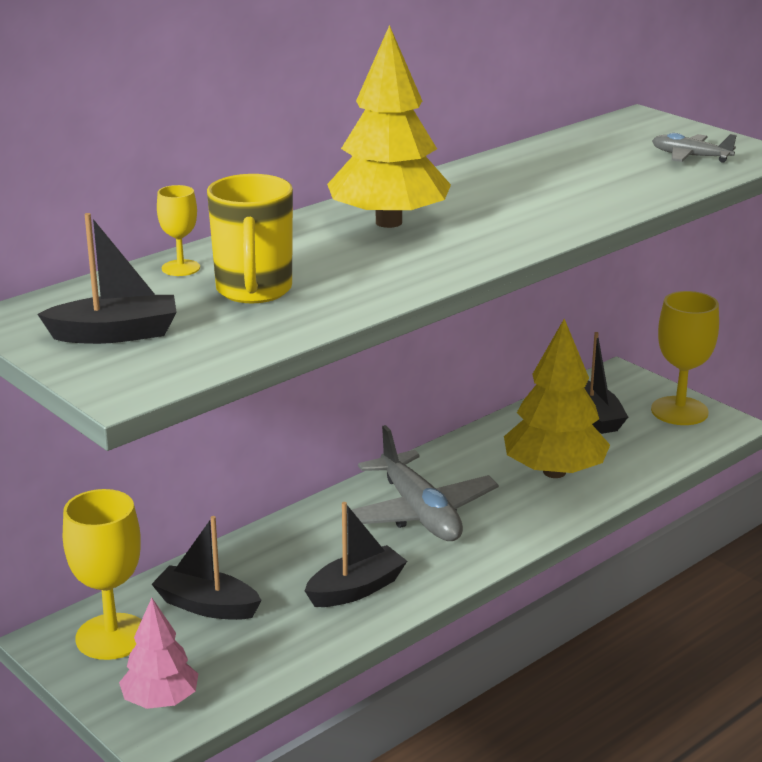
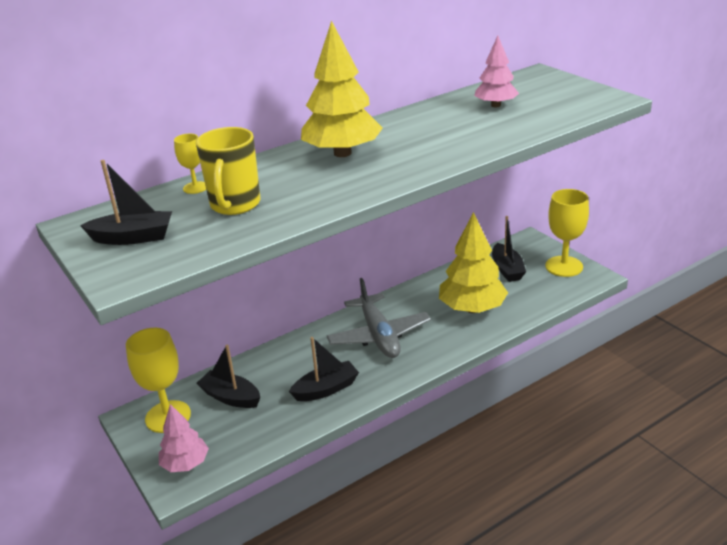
camera: 10 degrees right, 5 degrees up
(593, 160) = (496, 105): none -> pink tree
(690, 156) = (563, 102): grey plane -> none

